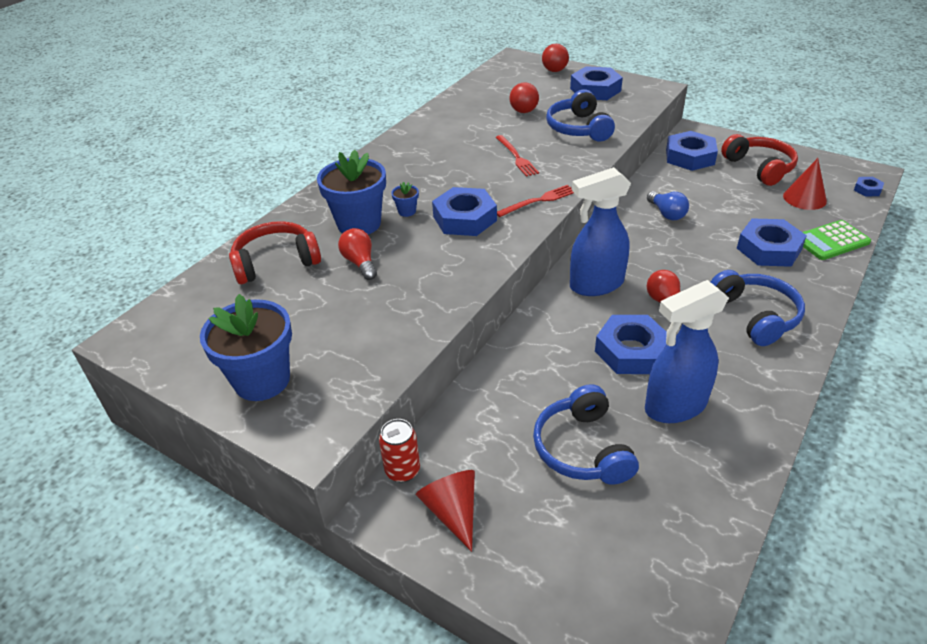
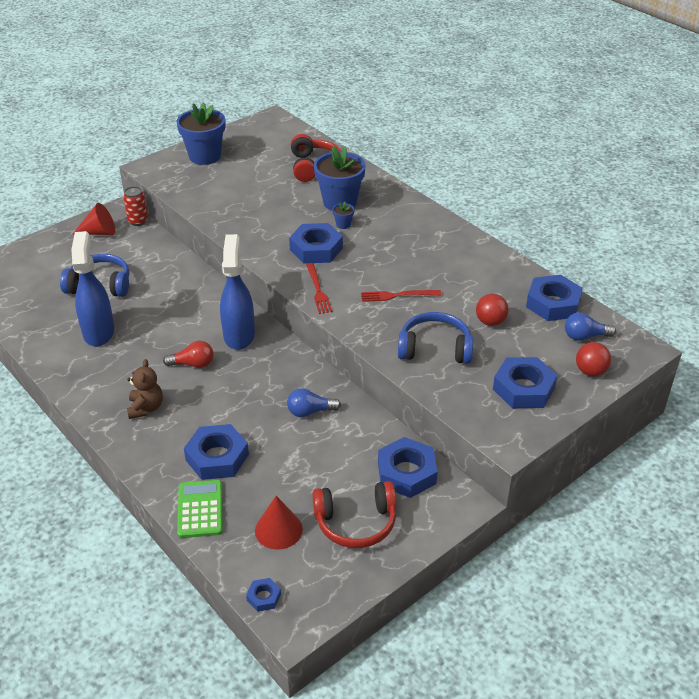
camera: 105 degrees right, 0 degrees up
(360, 263) = (291, 197): red light bulb -> none
(514, 76) = (584, 336): none -> blue light bulb
(631, 351) = (159, 330): blue nut -> blue nut (553, 303)
(755, 315) = (146, 408): blue headphones -> brown teddy bear

